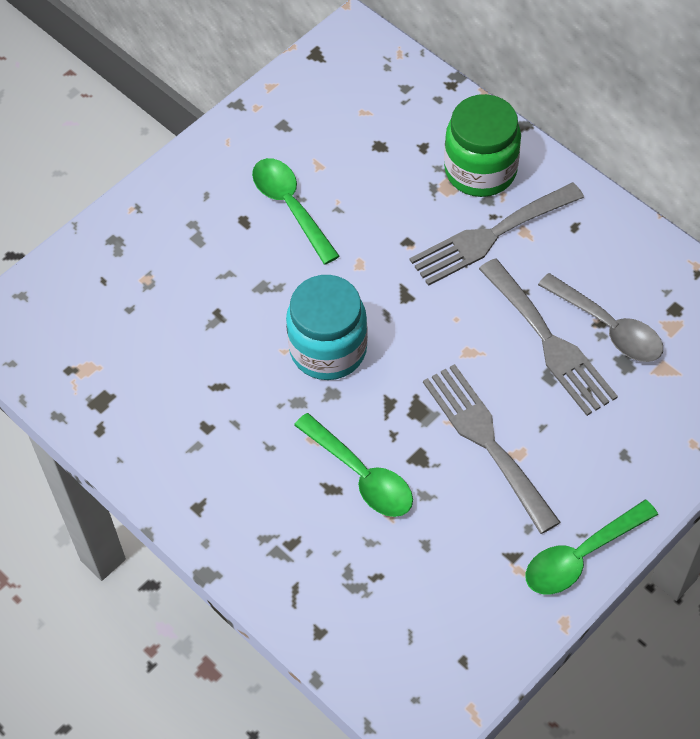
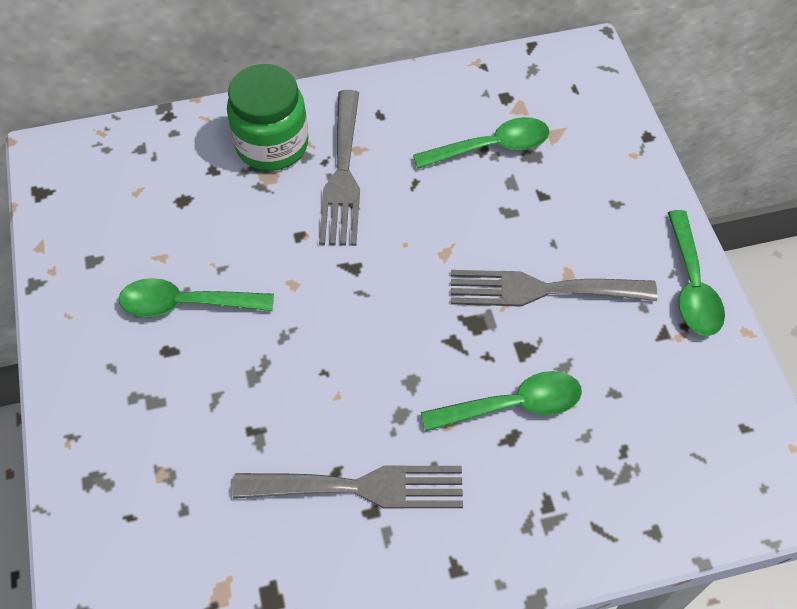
camera: 60 degrees left, 0 degrees up
(328, 349) = (363, 358): turquoise jar -> none
(549, 342) = (476, 193): grey fork -> grey fork (361, 487)
(608, 327) = (491, 147): grey spoon -> green spoon

